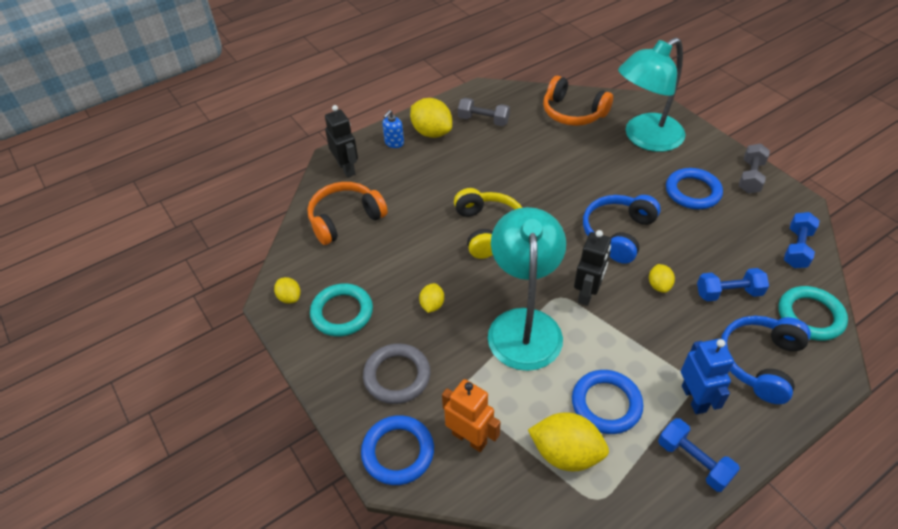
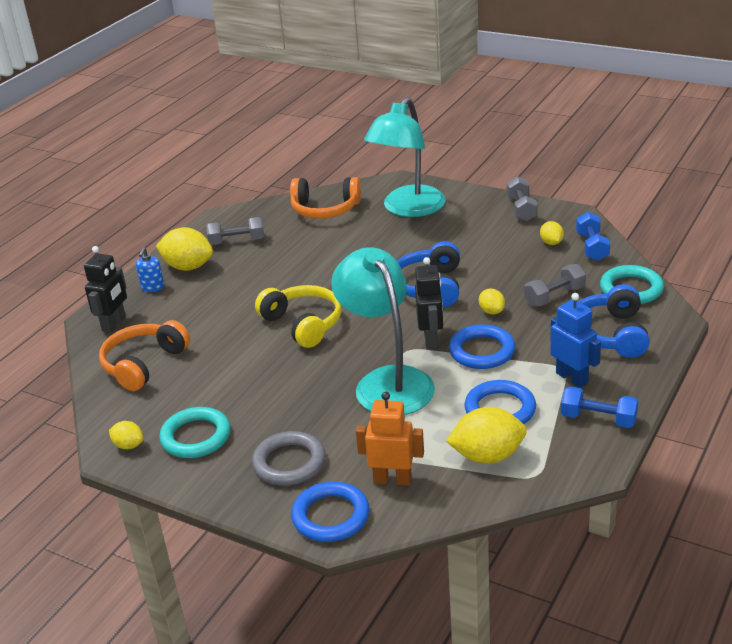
camera: 25 degrees left, 15 degrees down
(346, 168) = (114, 324): black robot -> black robot turned 75 degrees clockwise
(432, 305) = (286, 398): yellow lemon -> yellow lemon (551, 243)
(692, 192) = (477, 235): blue ring -> blue ring (482, 351)
(728, 293) = (554, 296): blue dumbbell -> grey dumbbell

